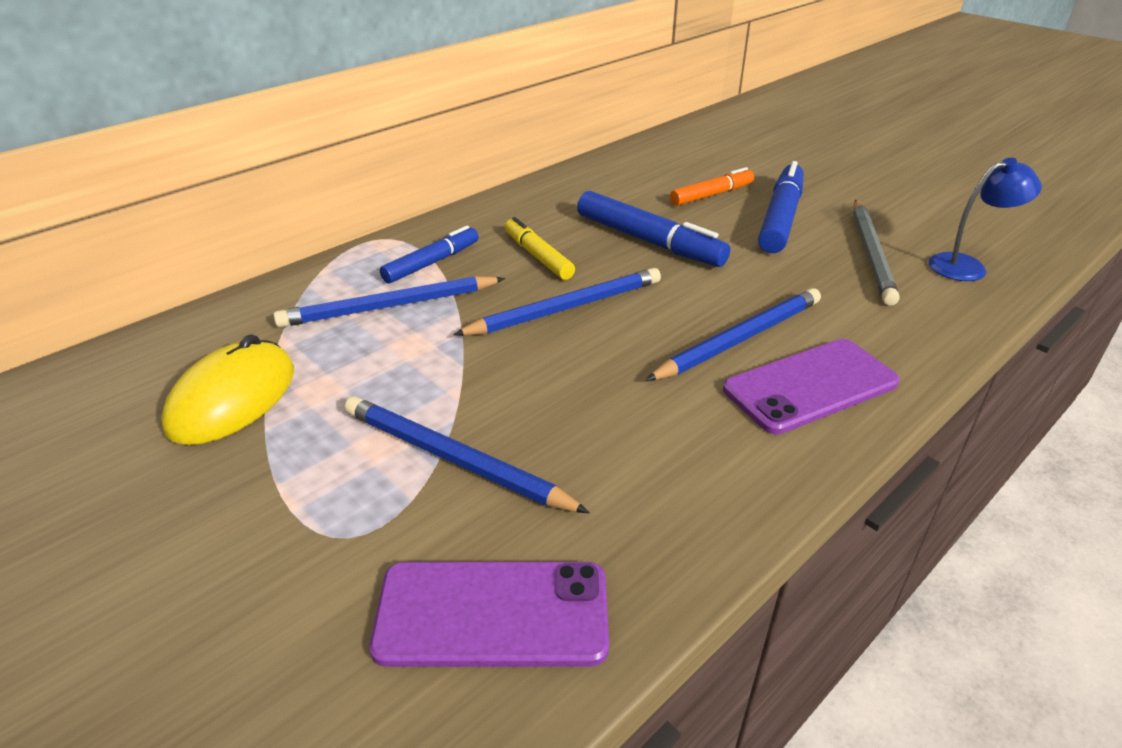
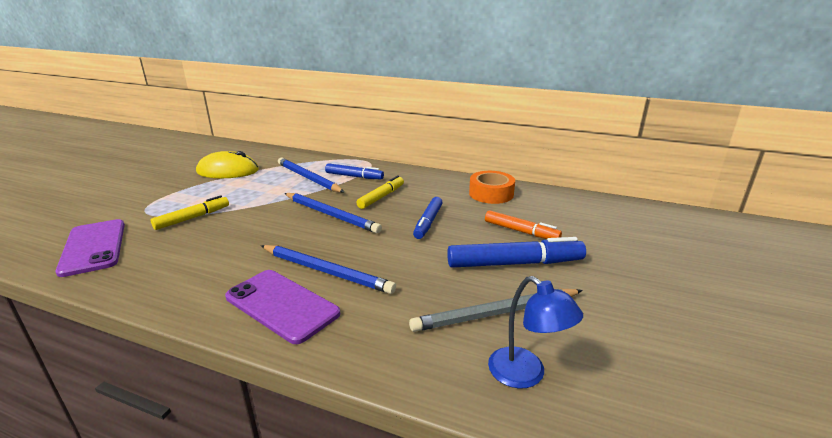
camera: 65 degrees right, 10 degrees down
(454, 460) = (193, 218): blue pencil -> yellow marker
(598, 183) = (491, 194): none -> orange tape
(648, 241) = (428, 222): blue marker -> blue marker, size x0.64

